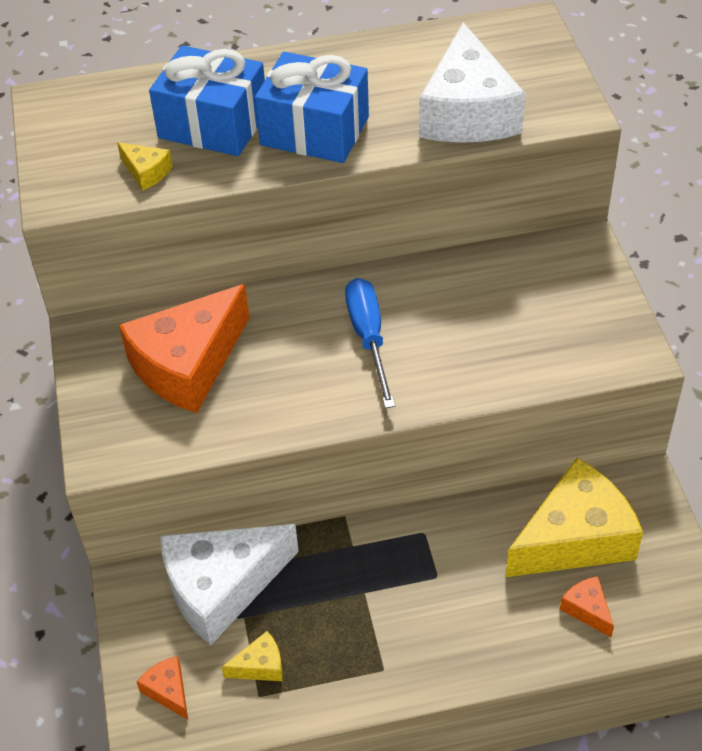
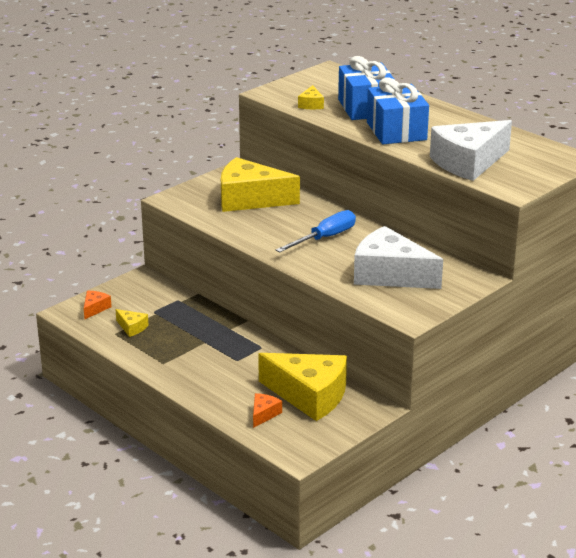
camera: 55 degrees right, 20 degrees down
(188, 364) = (250, 199): orange cheese -> yellow cheese
(222, 587) = (166, 301): white cheese -> white cheese (390, 275)

